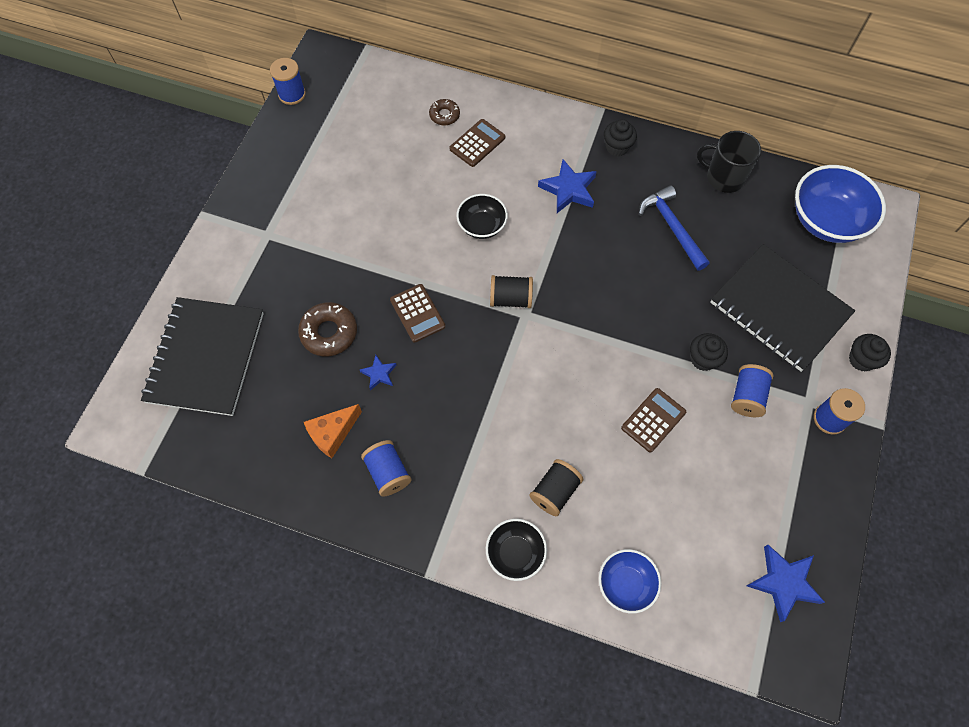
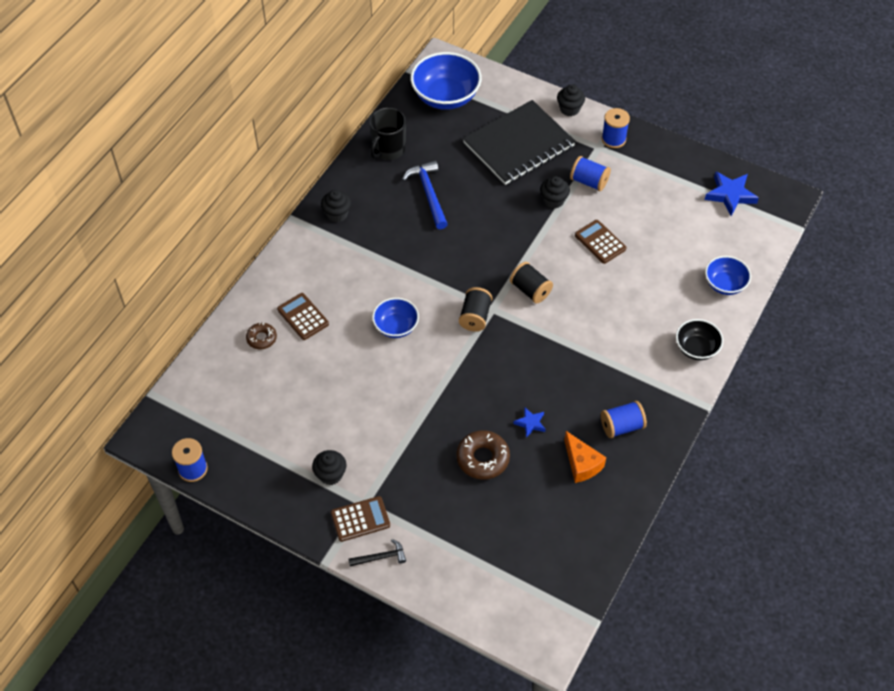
camera: 80 degrees left, 10 degrees down
(206, 357) = (490, 563): black notebook -> none
(209, 259) = (381, 557): none -> black hammer
(296, 201) = (330, 475): none -> black cupcake
(417, 313) = (476, 387): brown calculator -> brown calculator (360, 519)
(482, 226) = (396, 326): black bowl -> blue bowl
(554, 491) = (650, 315): black spool -> black spool (530, 290)
(568, 189) = (373, 257): blue star -> none
(672, 227) = (429, 194): blue hammer -> blue hammer turned 90 degrees clockwise

